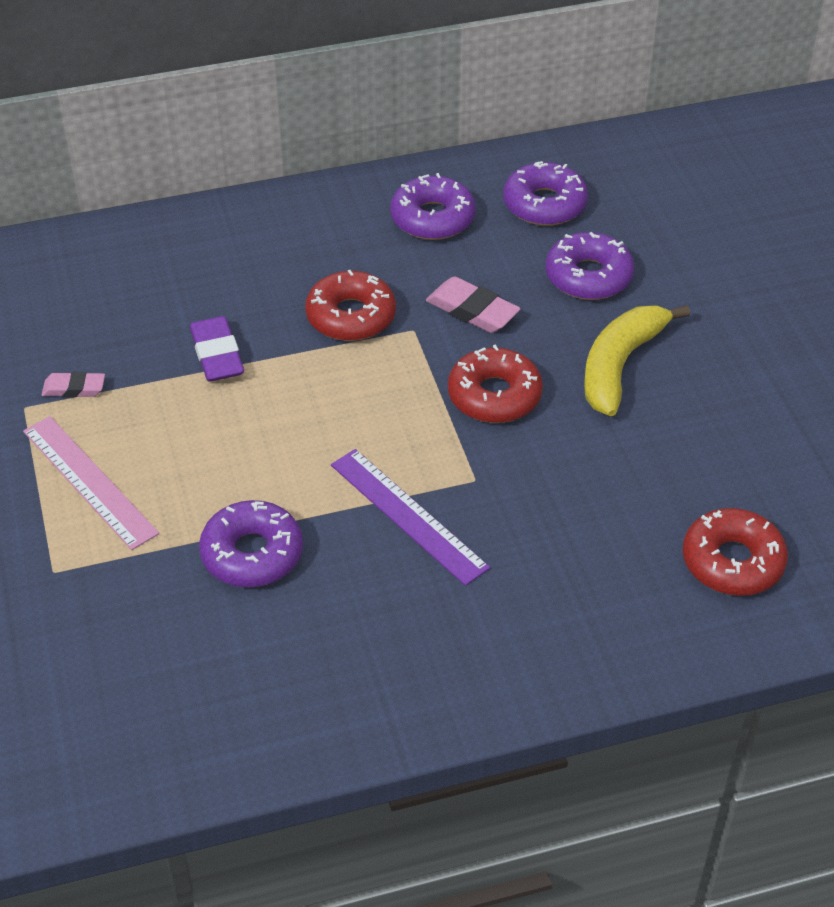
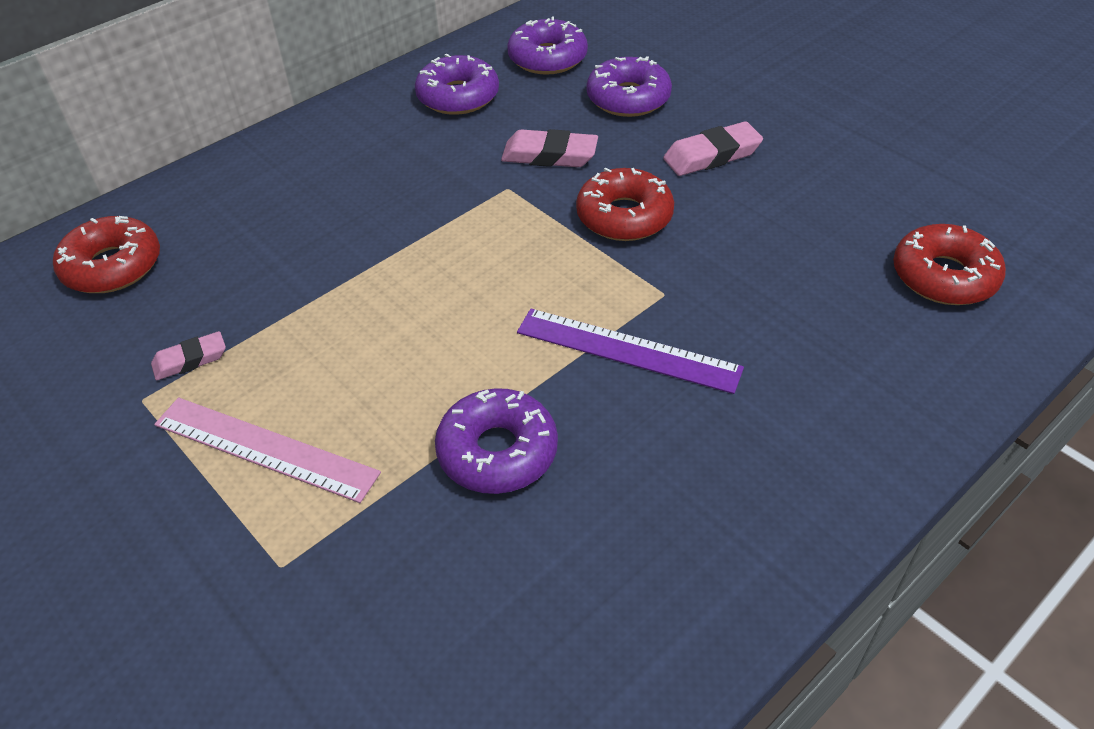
camera: 25 degrees left, 0 degrees up
(217, 354) = (329, 273): purple eraser -> none
(351, 316) = (440, 196): red donut -> red donut (112, 266)
(620, 365) = (712, 155): yellow banana -> pink eraser

